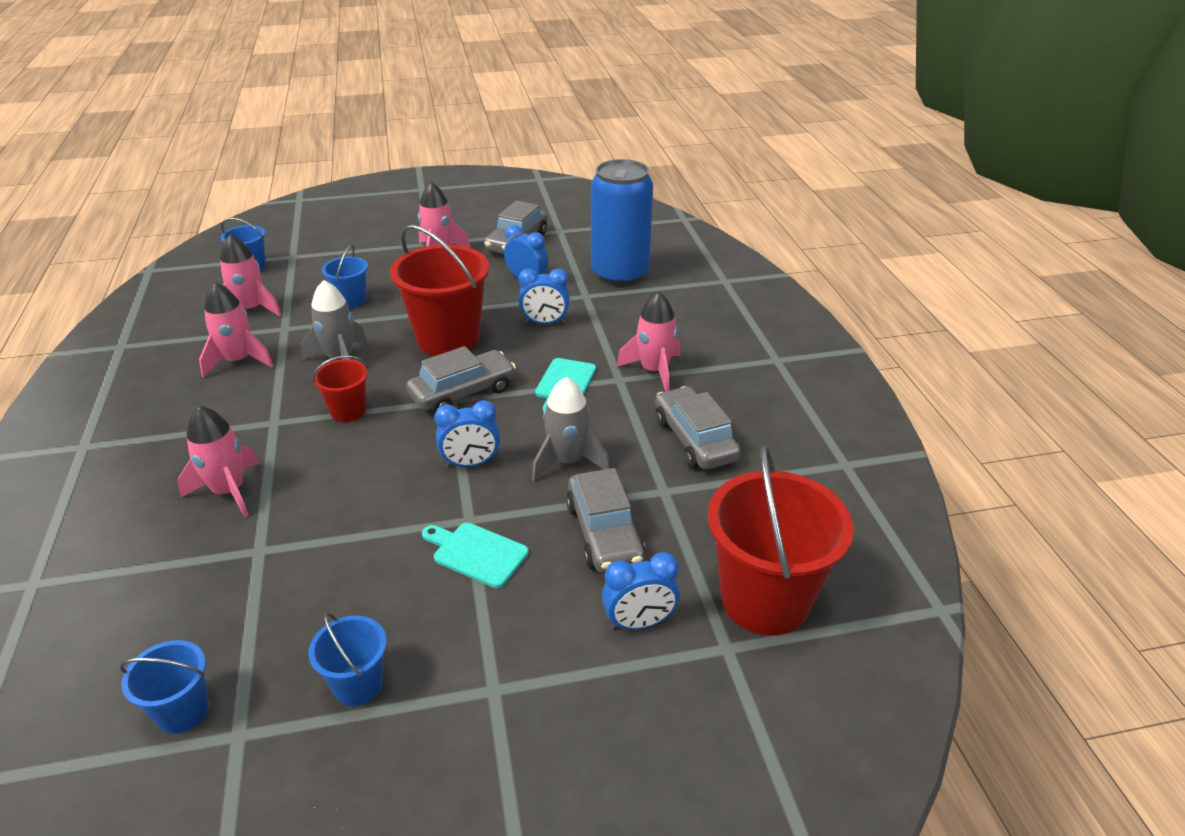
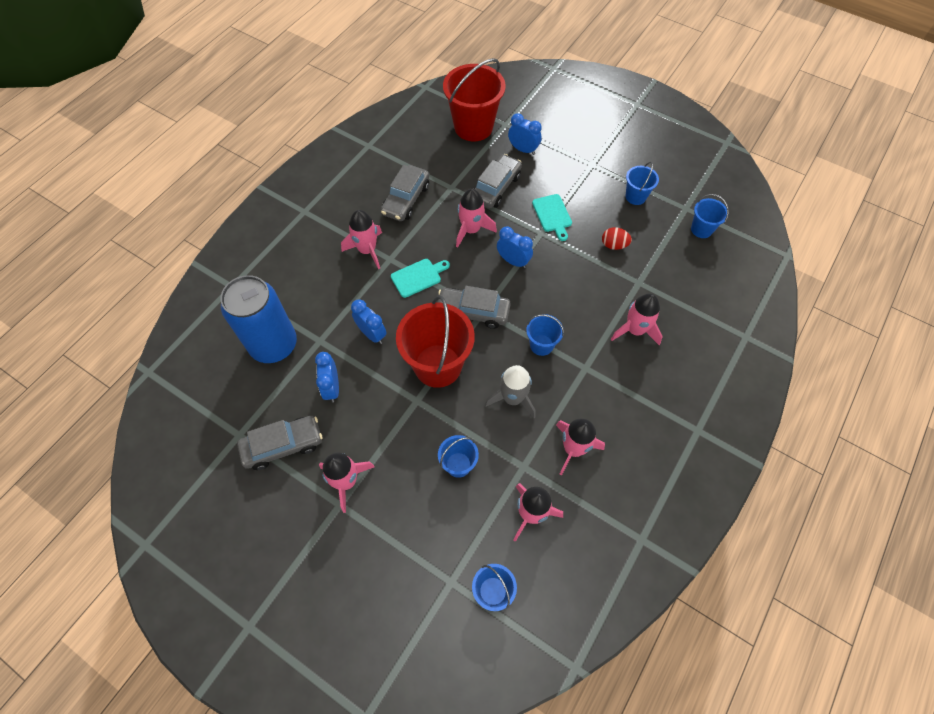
camera: 135 degrees left, 25 degrees up
(338, 575) = (614, 245): none -> red egg
(348, 411) = (541, 345): red bucket -> blue bucket
(567, 461) = (471, 230): grey rocket -> pink rocket

